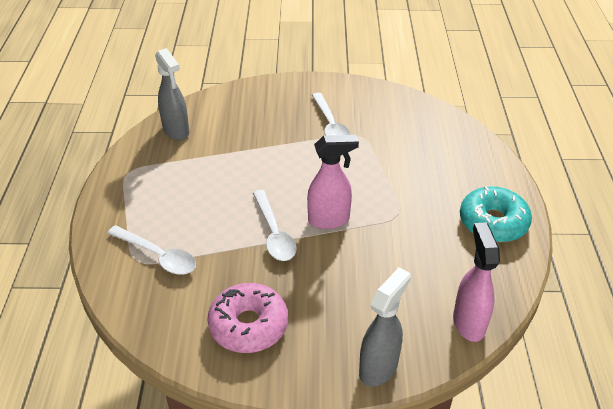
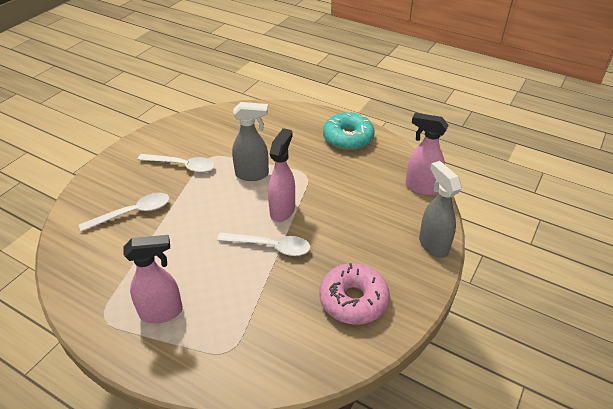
camera: 60 degrees left, 0 degrees up
(153, 201) = (162, 312): none -> pink spray bottle
(158, 256) = (234, 333): white spoon -> white spoon (133, 213)
(176, 131) = (85, 261): grey spray bottle -> grey spray bottle (252, 174)

